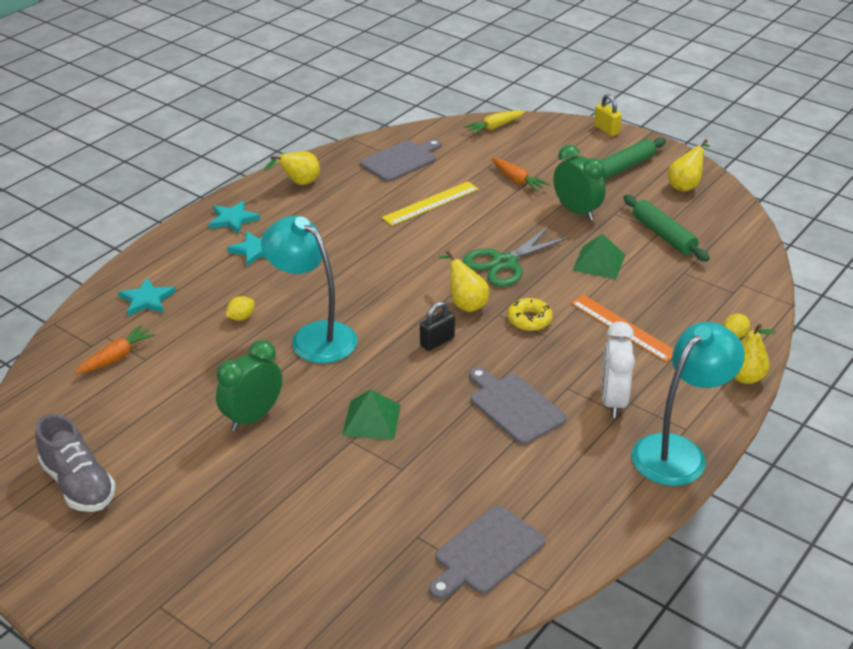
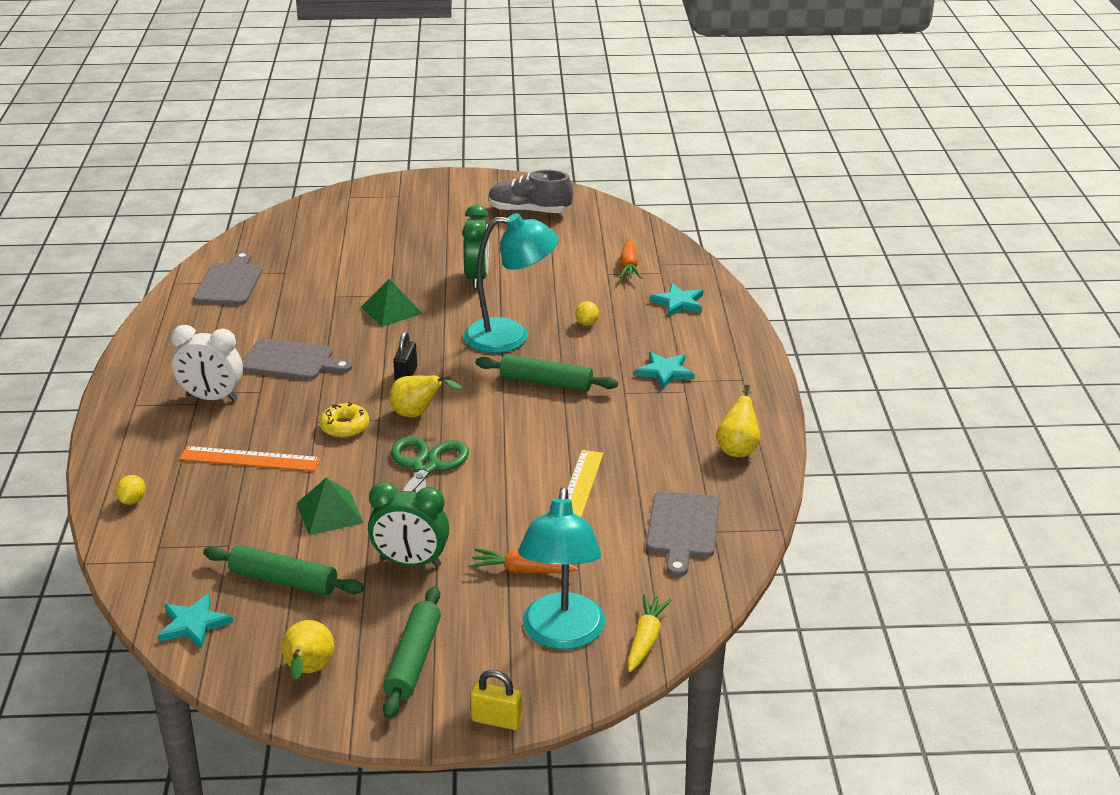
camera: 140 degrees right, 5 degrees down
(233, 219) = (732, 386): turquoise star -> turquoise star (194, 624)
(345, 283) = (546, 382): none -> green rolling pin
(613, 401) = (212, 398): white clock -> white clock turned 135 degrees clockwise
(678, 451) = (131, 387): turquoise lamp -> turquoise lamp (562, 635)
(744, 377) = (102, 466): yellow pear -> none

